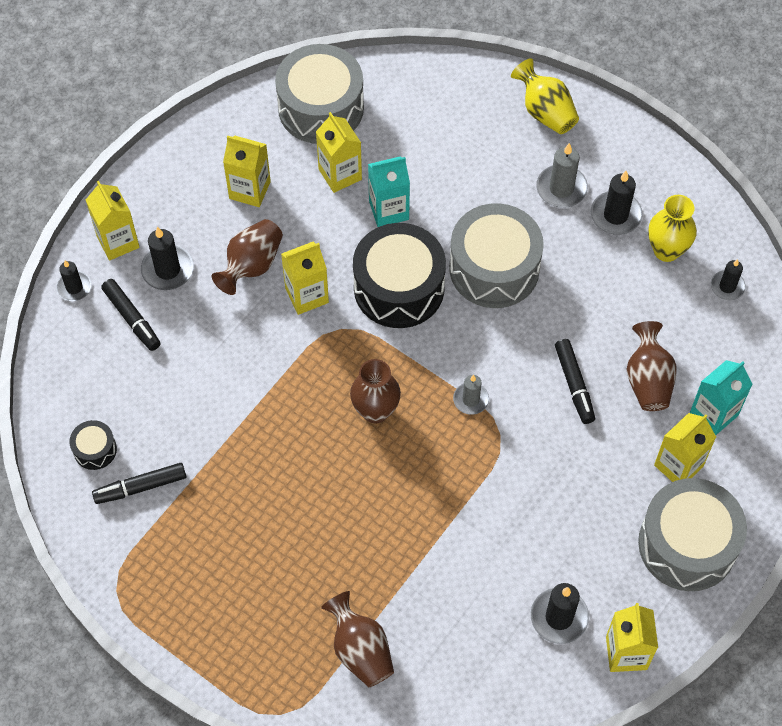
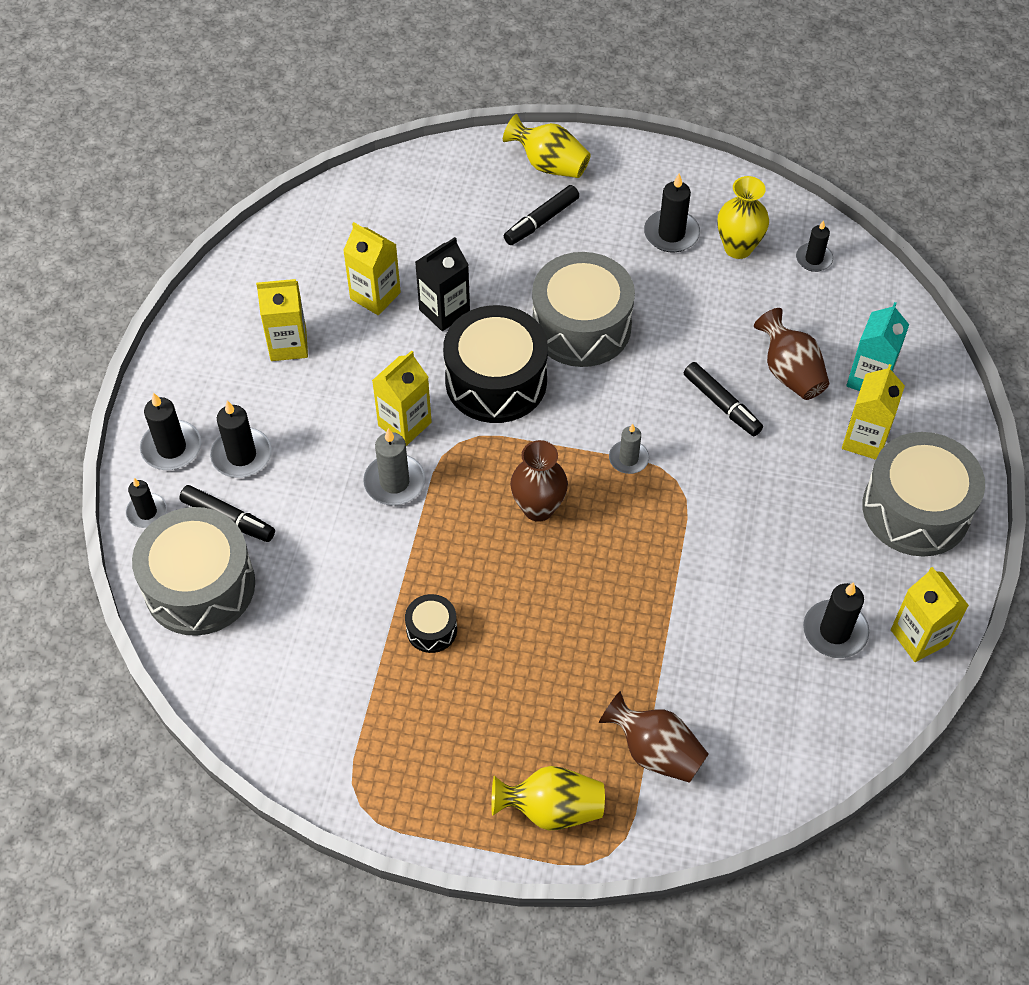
camera: 25 degrees left, 5 degrees down
(95, 450) = (258, 668): black drum -> black drum (431, 630)
(118, 241) = (171, 448): yellow carton -> black candle
(140, 487) = (330, 686): black marker -> black marker (541, 221)
(251, 265) = (330, 417): brown vase -> none
(256, 659) = (551, 809): none -> yellow vase
(321, 108) = (320, 240): grey drum -> grey drum (200, 586)
(389, 210) = (444, 311): turquoise carton -> black carton
(561, 188) = (605, 229): grey candle -> grey candle (394, 482)

